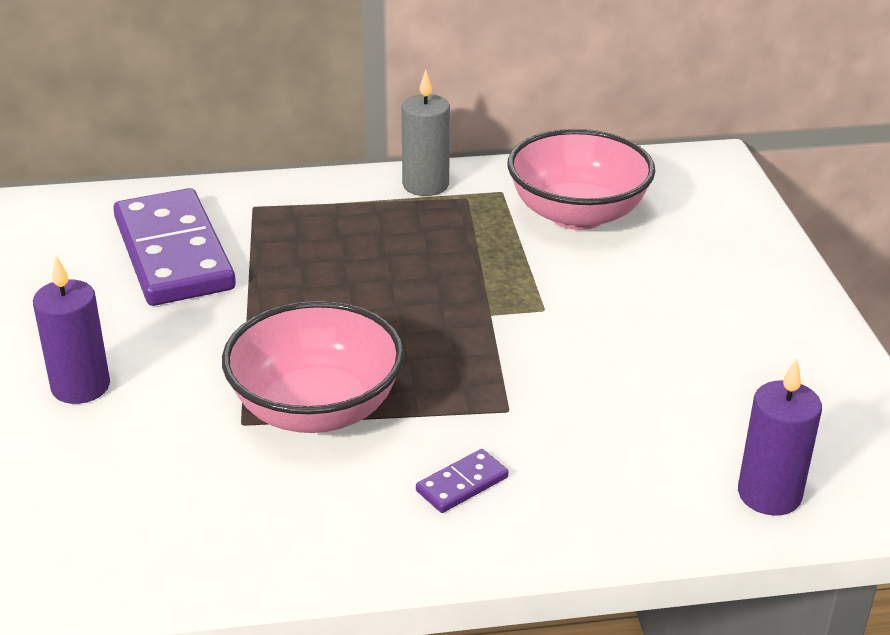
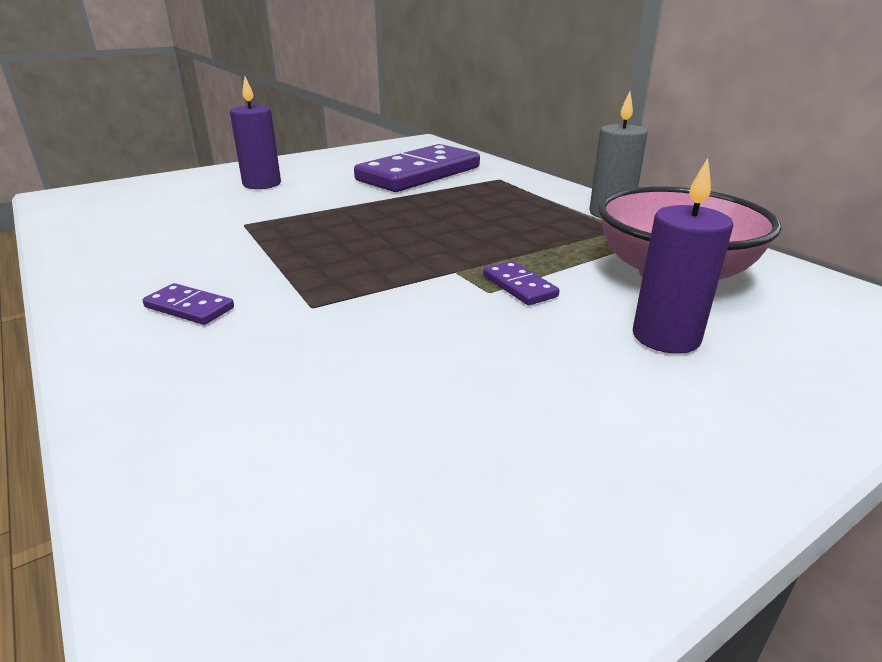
camera: 65 degrees right, 5 degrees down
(316, 409) = (271, 239): pink bowl -> none
(546, 291) = (519, 286): none -> purple domino
(769, 494) = (213, 519): purple candle -> purple candle (666, 337)

